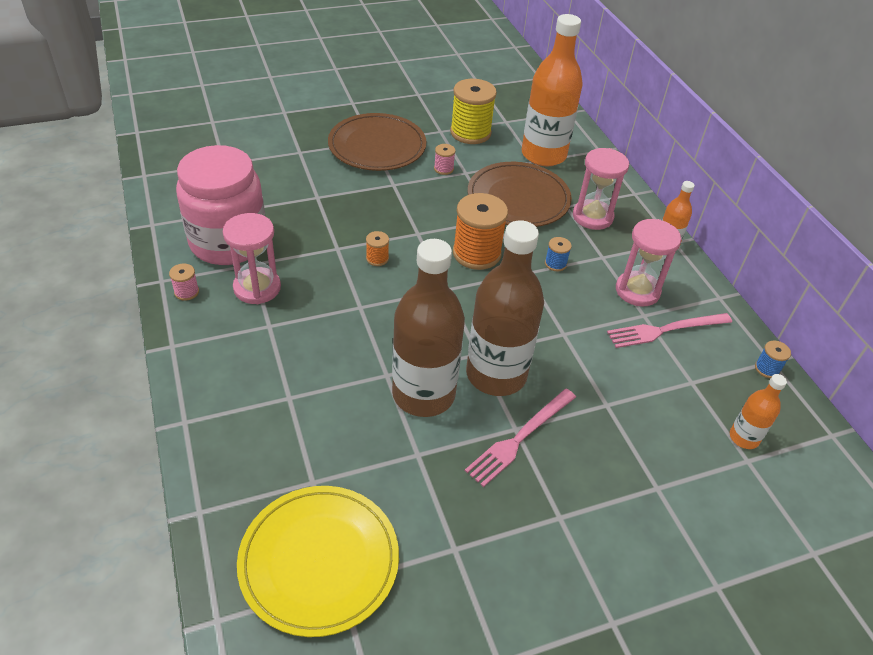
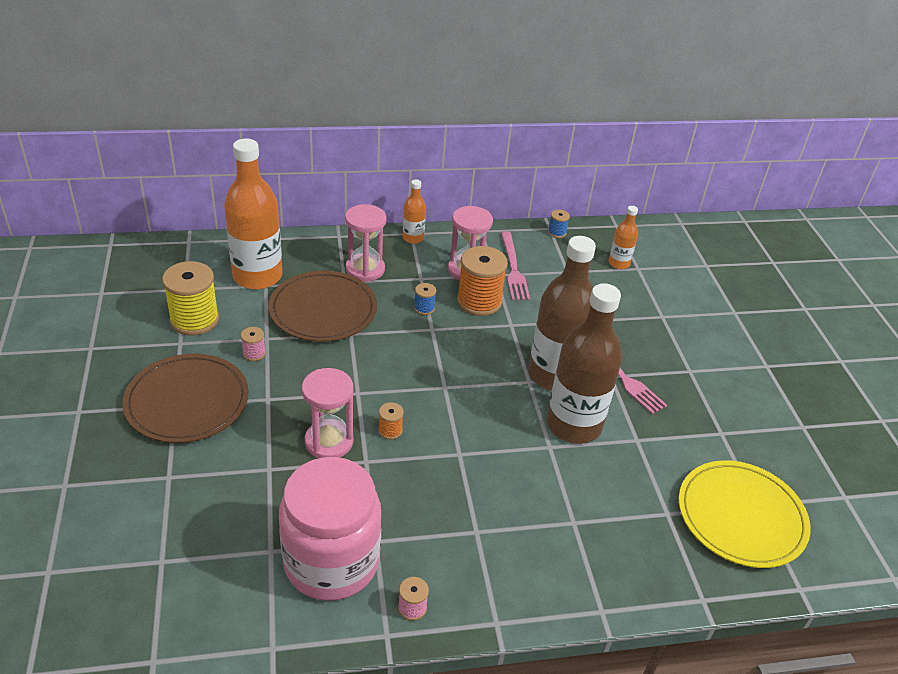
camera: 80 degrees left, 5 degrees down
(257, 288) = (417, 538): pink hourglass -> pink hourglass (329, 441)
(476, 253) = (399, 356): orange spool -> orange spool (479, 301)

